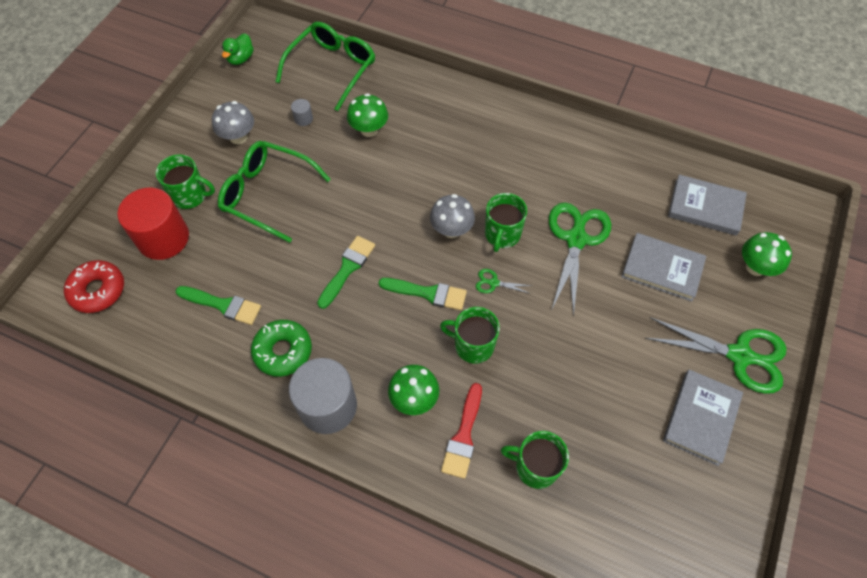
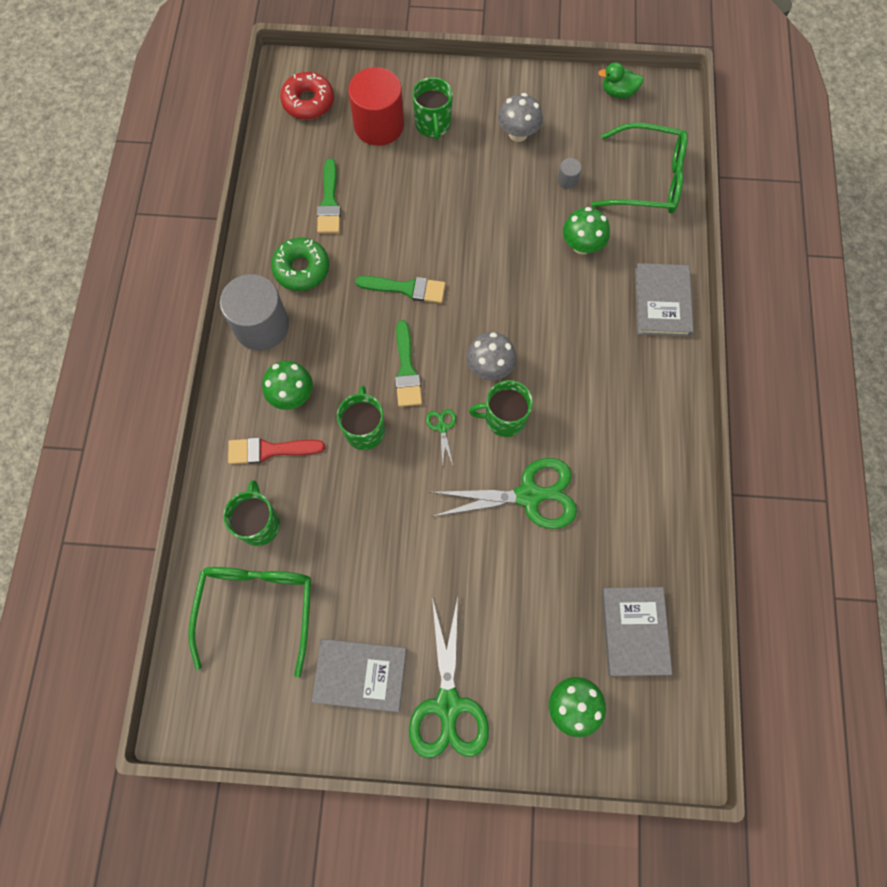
camera: 70 degrees right, 10 degrees up
(267, 194) = (461, 187): green glasses -> green glasses (257, 608)
(662, 269) = (527, 598): grey book -> grey book (662, 302)

